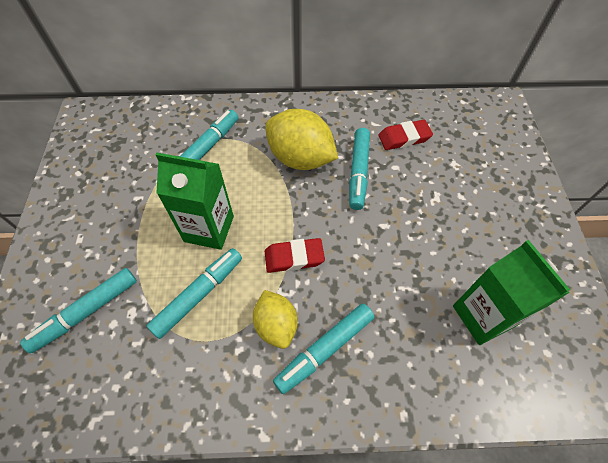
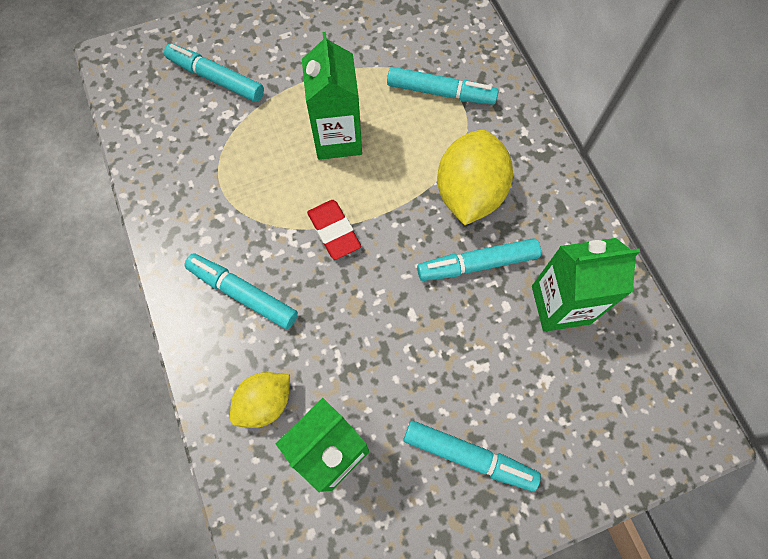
camera: 70 degrees right, 10 degrees up
(199, 295) = (262, 160): turquoise marker -> turquoise marker (469, 456)
(276, 325) = (254, 241): yellow lemon -> yellow lemon (265, 403)
(404, 138) = (560, 305): red eraser -> green carton

